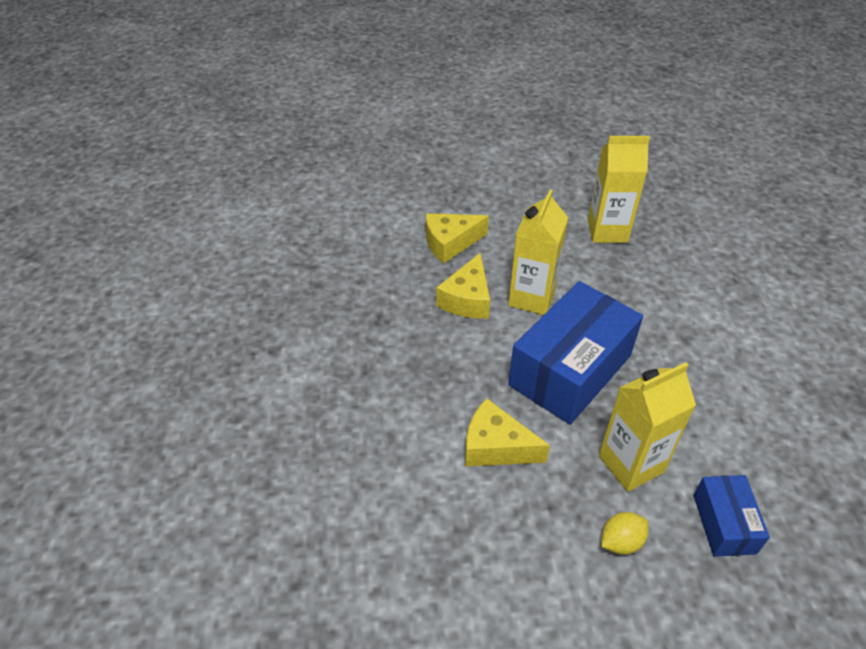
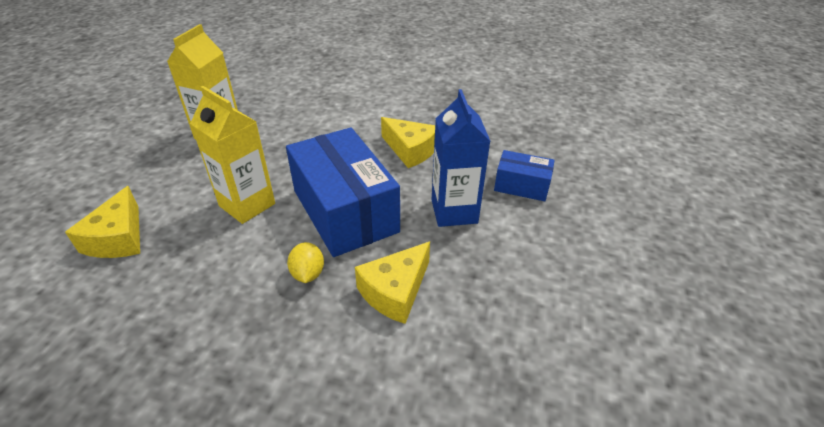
camera: 70 degrees left, 5 degrees down
(467, 299) = (206, 251): yellow cheese -> yellow cheese (410, 150)
(621, 542) = (519, 244): yellow lemon -> yellow lemon (308, 274)
(631, 464) = (454, 211): yellow carton -> blue carton

